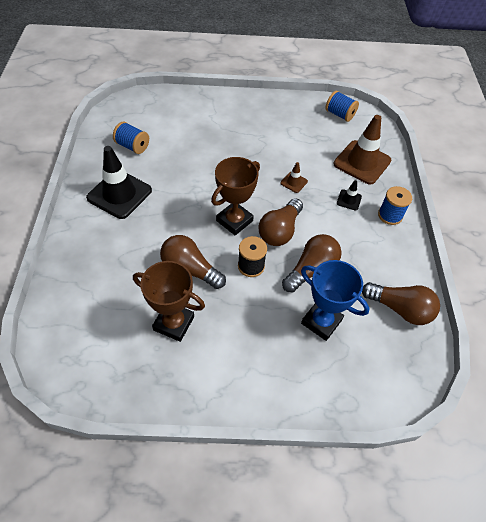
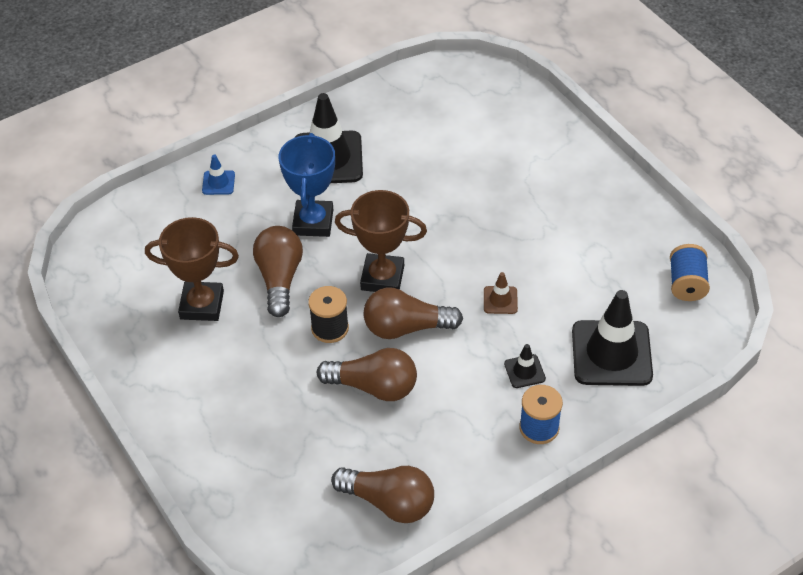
camera: 60 degrees right, 5 degrees down
(79, 257) = (218, 183): none -> blue traffic cone
(132, 146) = (409, 122): blue spool -> none
(174, 323) = (202, 305): brown trophy -> brown trophy turned 75 degrees counterclockwise
(321, 321) = (307, 432): blue trophy -> blue trophy (313, 222)
(362, 162) = (611, 353): brown traffic cone -> black traffic cone
(400, 309) = (389, 502): brown light bulb -> brown light bulb turned 60 degrees counterclockwise

